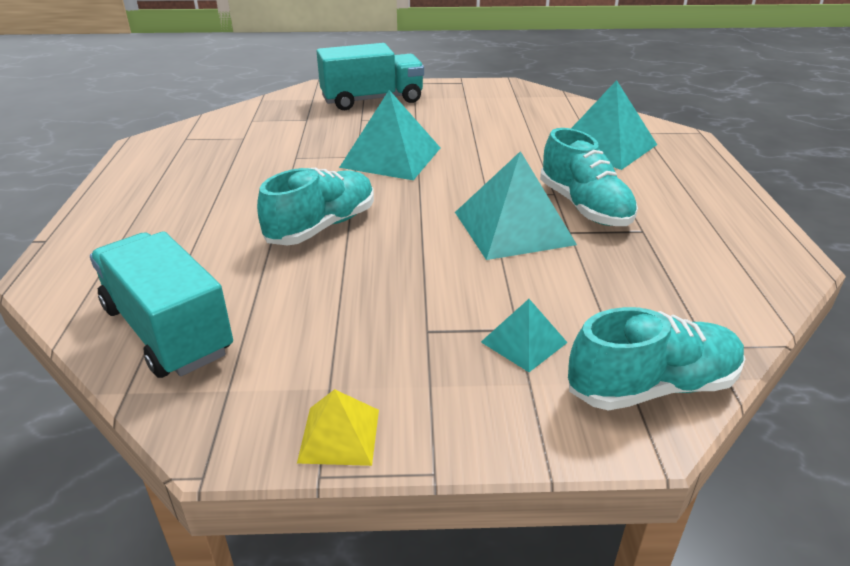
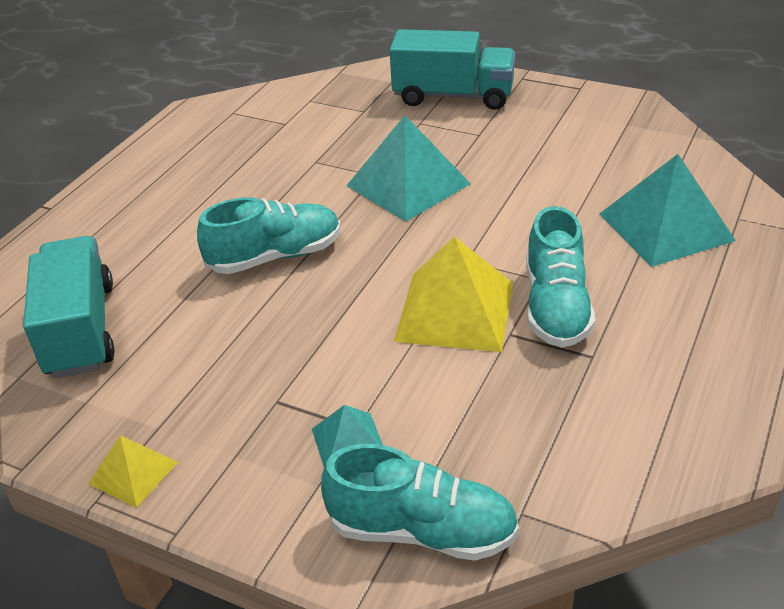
camera: 30 degrees right, 5 degrees up
(513, 228) = (455, 311): turquoise pyramid -> yellow pyramid

